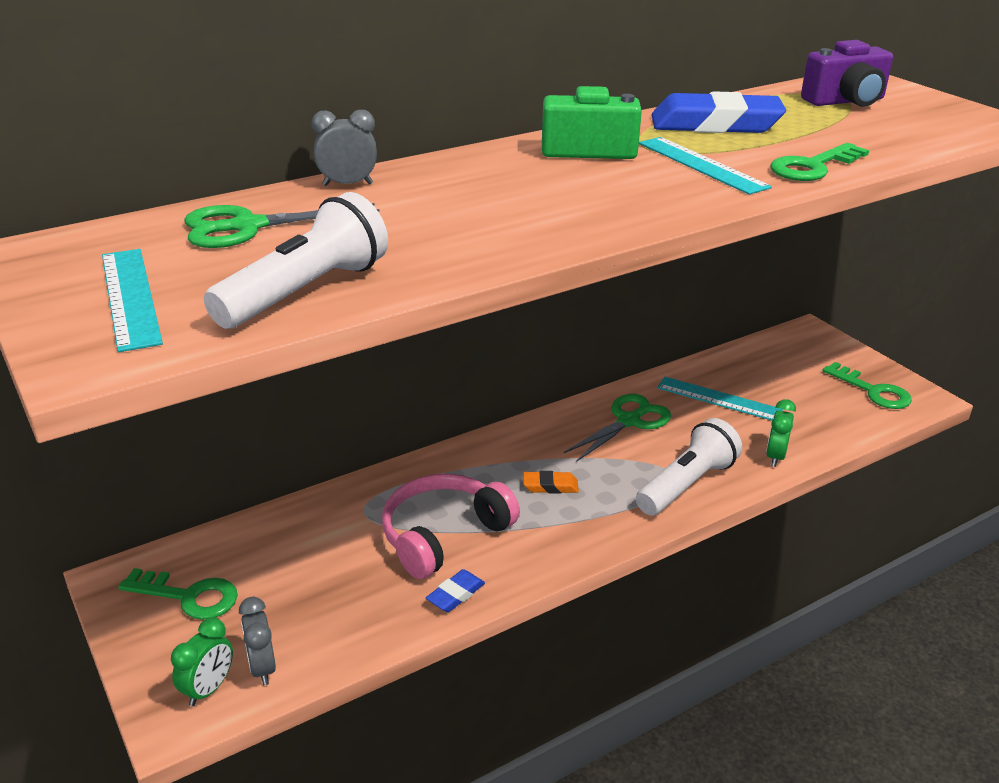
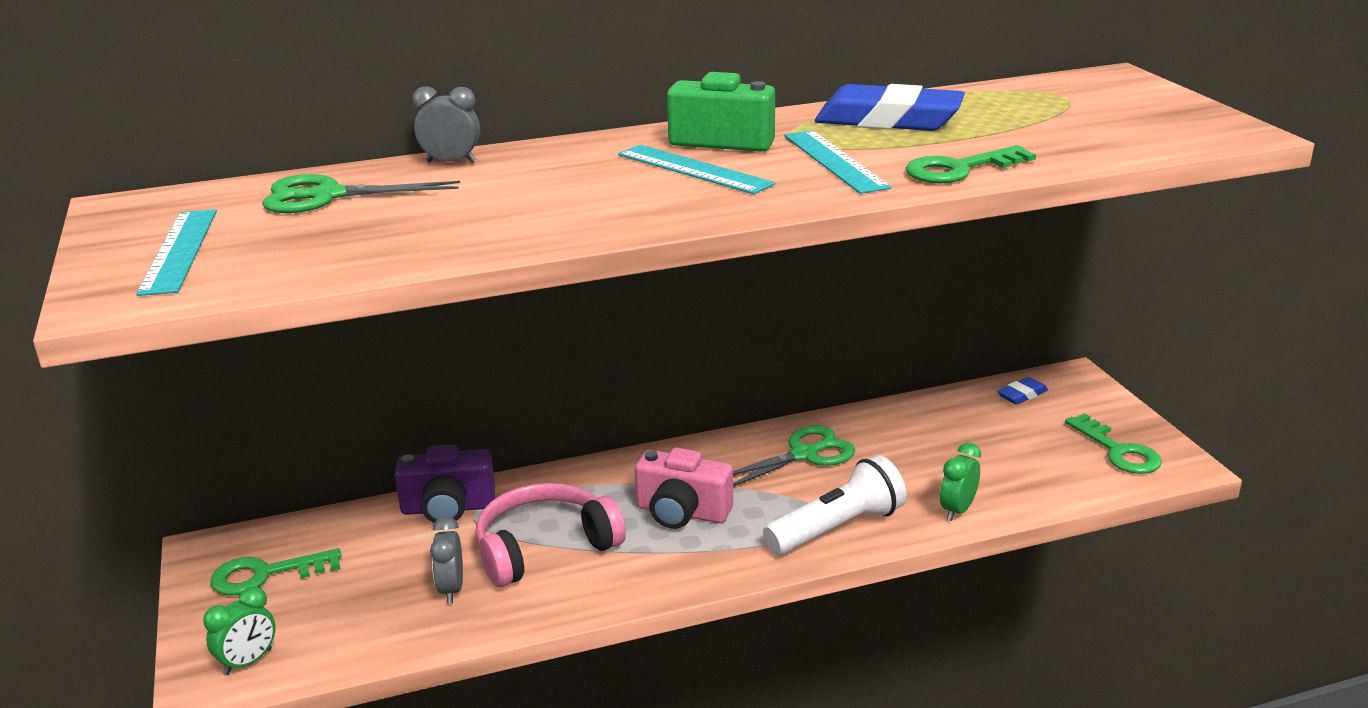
camera: 15 degrees right, 5 degrees down
(188, 596) = (266, 574): green key -> green key turned 135 degrees clockwise
(262, 667) = (307, 650): grey clock -> grey clock (451, 589)
(305, 291) = (336, 257): white flashlight -> none
(455, 594) = (529, 608): blue eraser -> blue eraser (1022, 395)
(550, 486) = (682, 512): orange eraser -> pink camera
(718, 399) = (921, 441): turquoise ruler -> turquoise ruler (694, 169)
(846, 101) = (1067, 101): purple camera -> purple camera (448, 508)

